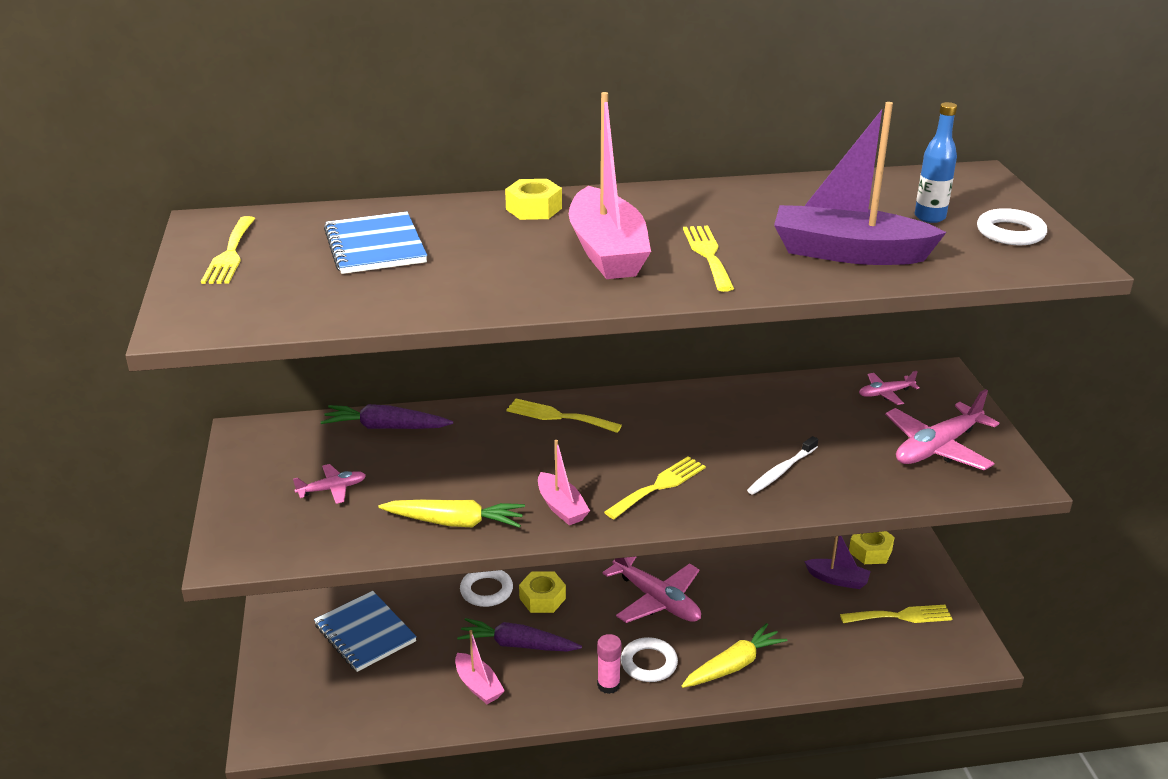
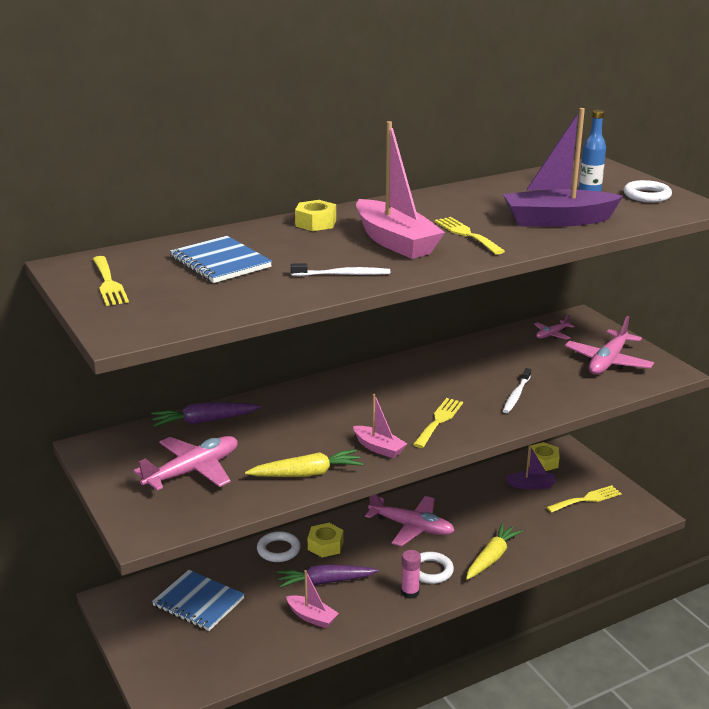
camera: 20 degrees left, 5 degrees down
(332, 489) = (193, 471): pink plane -> pink plane, size x1.94
(502, 288) = (343, 274): none -> white toothbrush
(558, 416) = (333, 390): yellow fork -> none

